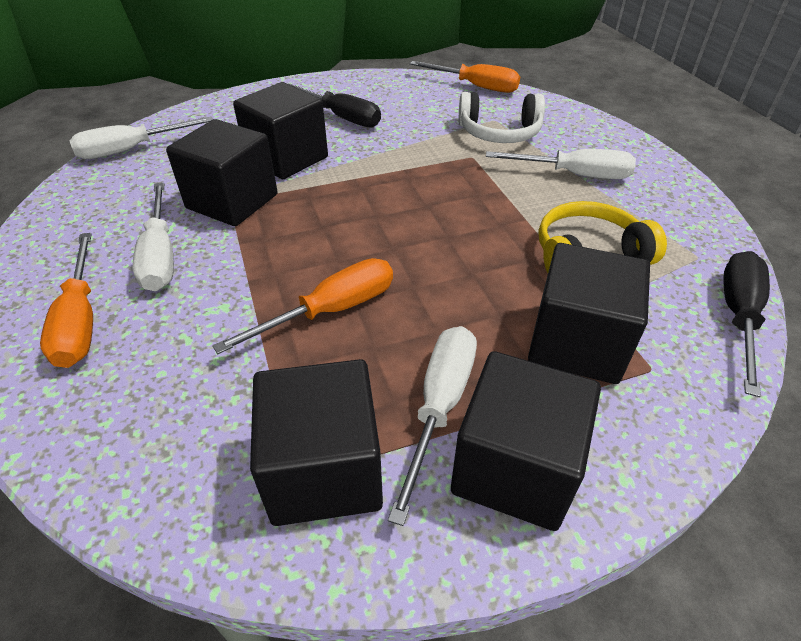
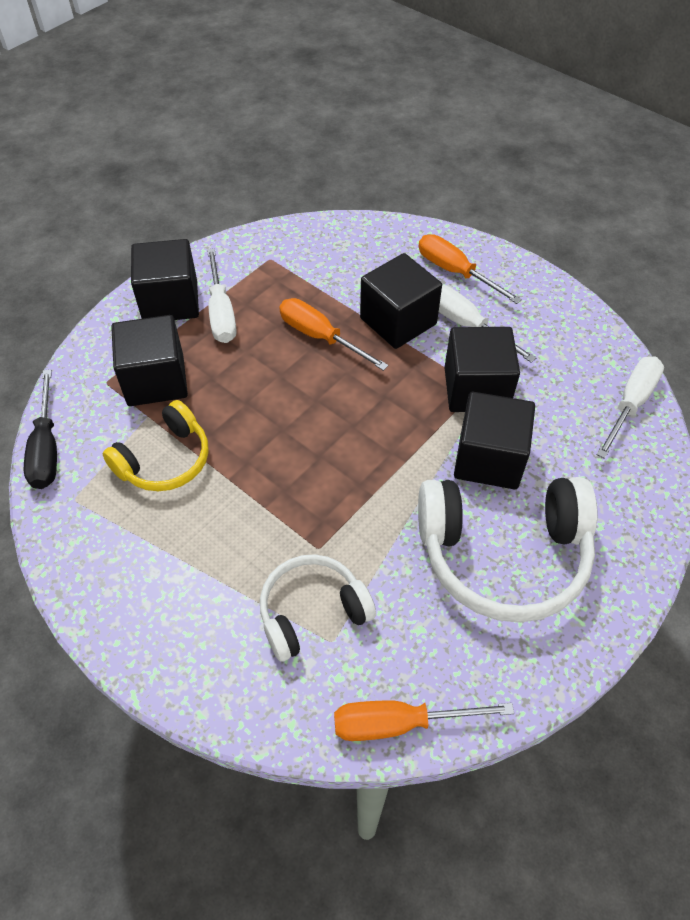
camera: 150 degrees right, 10 degrees up
(324, 470) = (259, 266): black cube -> black cube (398, 321)
(331, 310) = (320, 337): orange screwdriver -> orange screwdriver turned 105 degrees clockwise
(341, 117) = (503, 554): black screwdriver -> white headphones
(574, 175) = (203, 567): white screwdriver -> none

